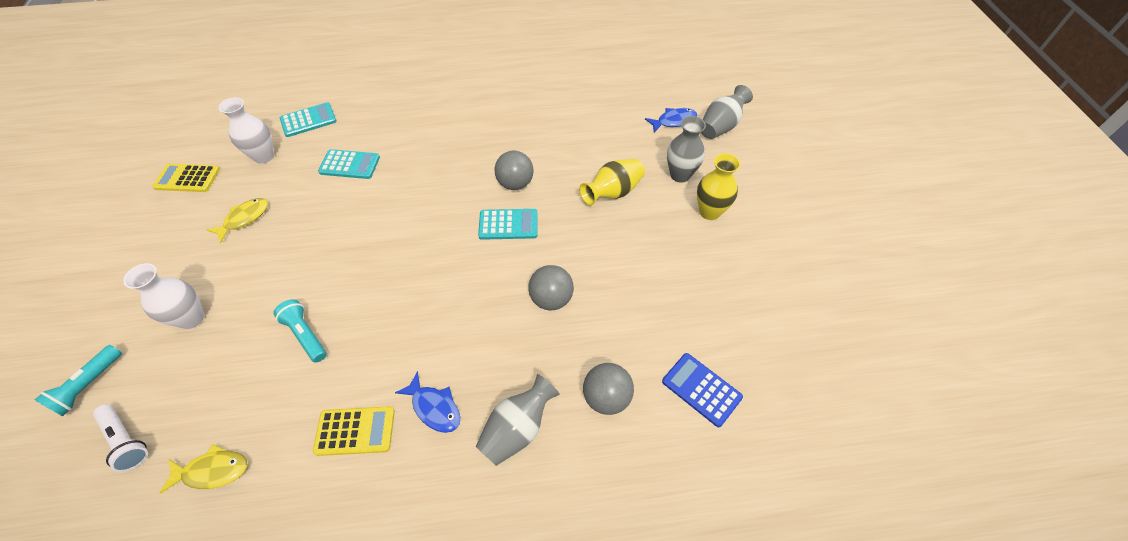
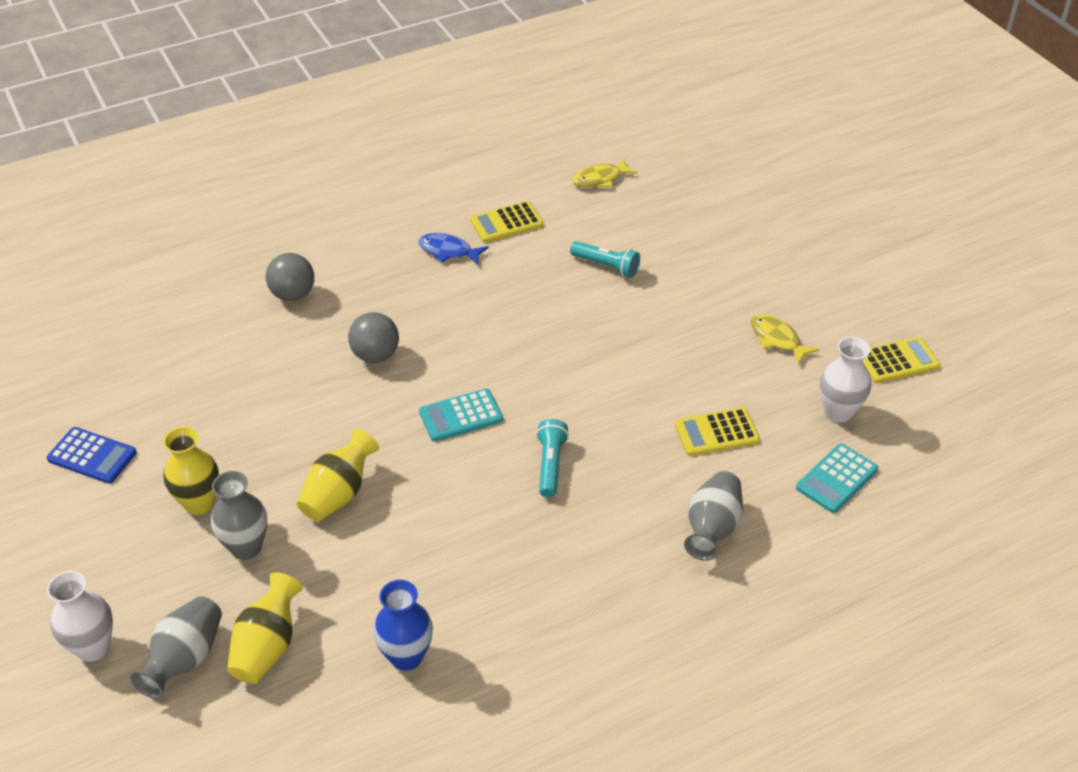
camera: 160 degrees right, 10 degrees down
(89, 385) = (757, 193): turquoise flashlight -> turquoise flashlight (550, 465)
(126, 440) = (685, 176): white flashlight -> none
(191, 318) = (727, 250): white vase -> white vase (93, 647)
(244, 219) = (777, 339): yellow fish -> yellow fish turned 120 degrees clockwise
(349, 165) = (716, 432): turquoise calculator -> yellow calculator
(515, 183) = (478, 469): grey ball -> none
(517, 429) = (367, 256): grey vase -> grey vase (712, 528)
(600, 99) = (406, 656): none -> blue vase
(674, 121) = (267, 646): blue fish -> yellow vase
(701, 389) = (201, 322): blue calculator -> blue calculator (92, 456)

